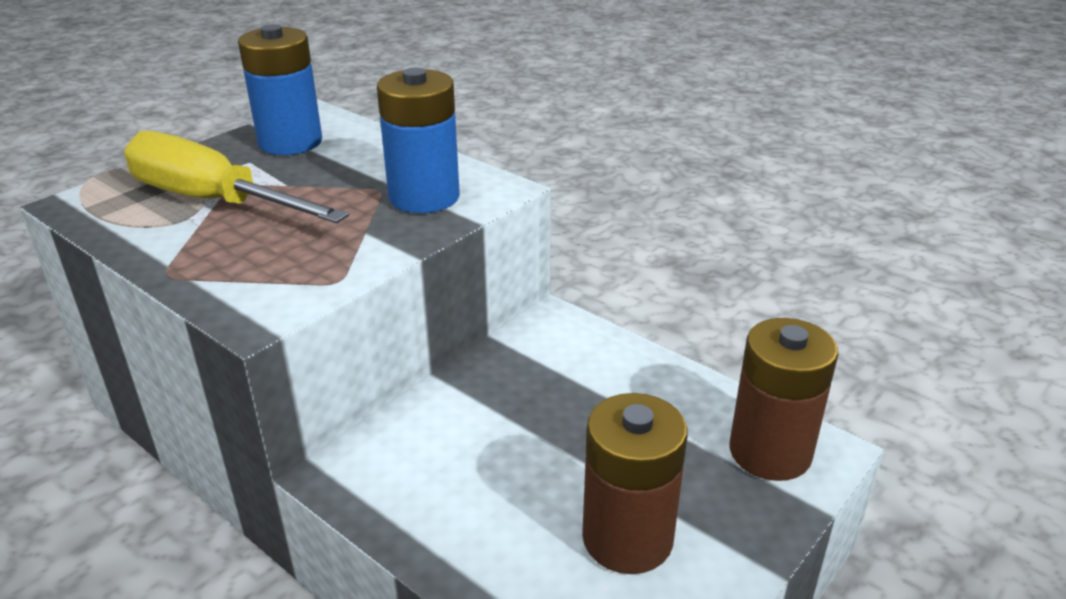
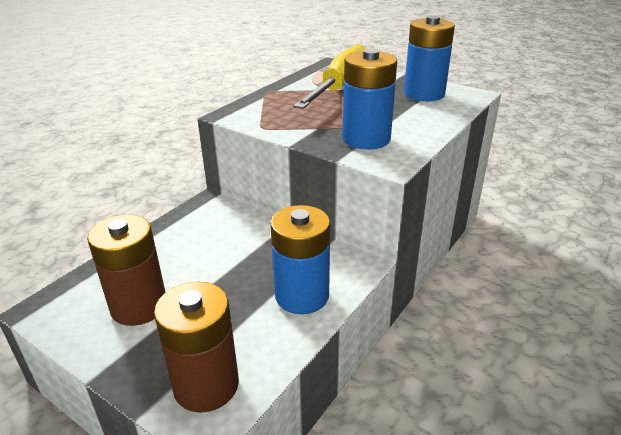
camera: 85 degrees right, 0 degrees up
(610, 369) = (302, 295): none -> blue battery

